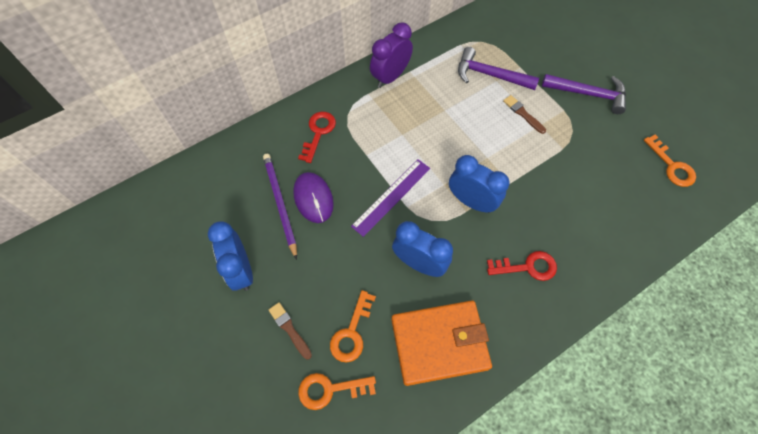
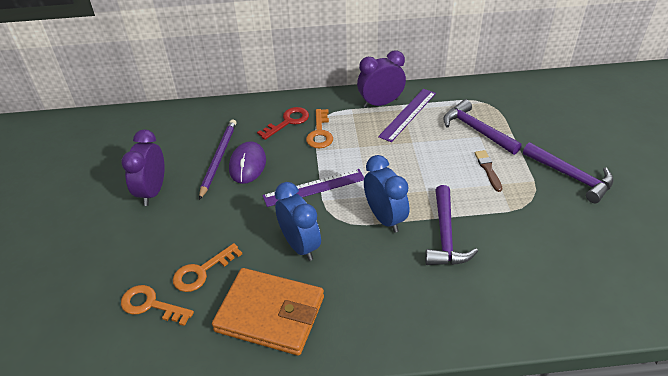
camera: 30 degrees right, 20 degrees down
(241, 270) = (152, 191): blue clock -> purple clock
(289, 329) = (155, 247): brown brush -> none
(422, 80) = (407, 114): none -> purple ruler
(527, 267) = (401, 291): red key -> none
(529, 196) = (445, 235): none -> purple hammer
(671, 166) = (627, 268): orange key -> orange key (320, 133)

